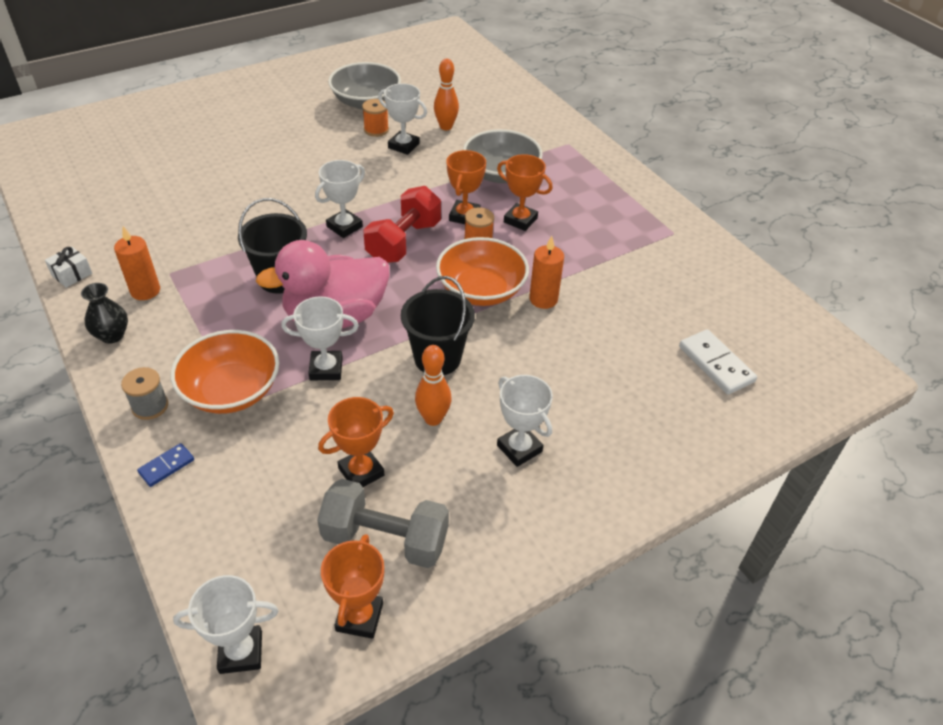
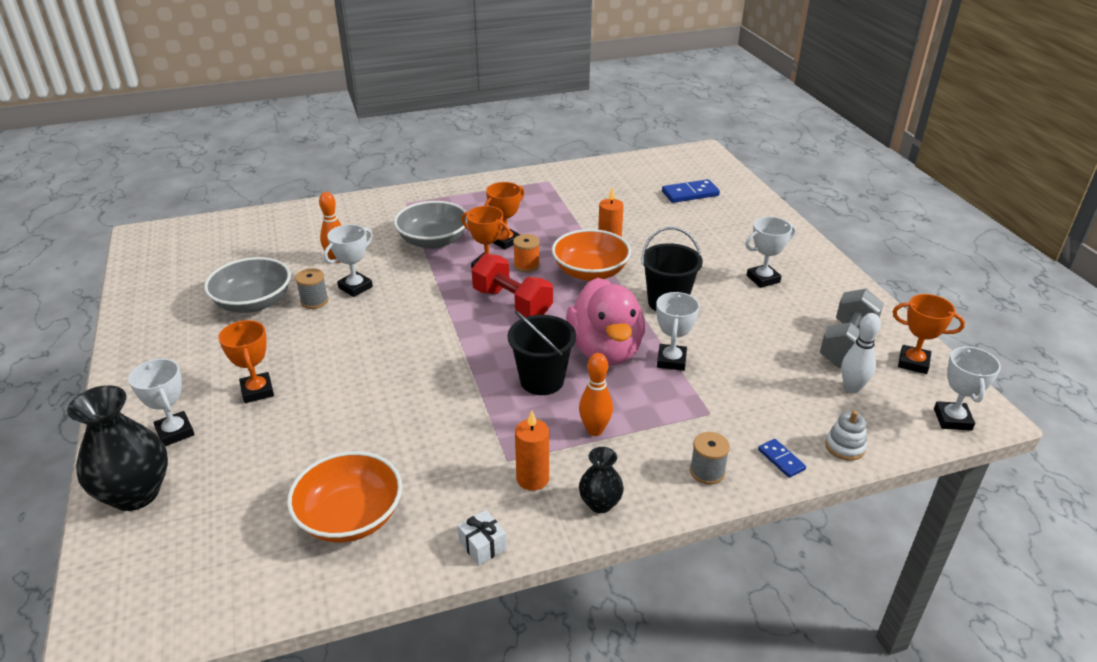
camera: 75 degrees left, 10 degrees down
(139, 113) = (135, 493): none -> black vase
(187, 526) = (845, 447): none -> white stacking toy
(231, 390) = (691, 417): orange bowl -> orange bowl (350, 517)
(295, 539) = (852, 388): none -> white bowling pin
(344, 227) = (475, 335): white trophy -> white trophy (175, 432)
(361, 472) = (785, 351): orange trophy -> orange trophy (257, 391)
(376, 130) = (314, 301): orange spool -> grey spool
(433, 419) = (732, 312): orange bowling pin -> orange bowling pin (595, 430)
(715, 364) = (690, 194): white domino -> blue domino

